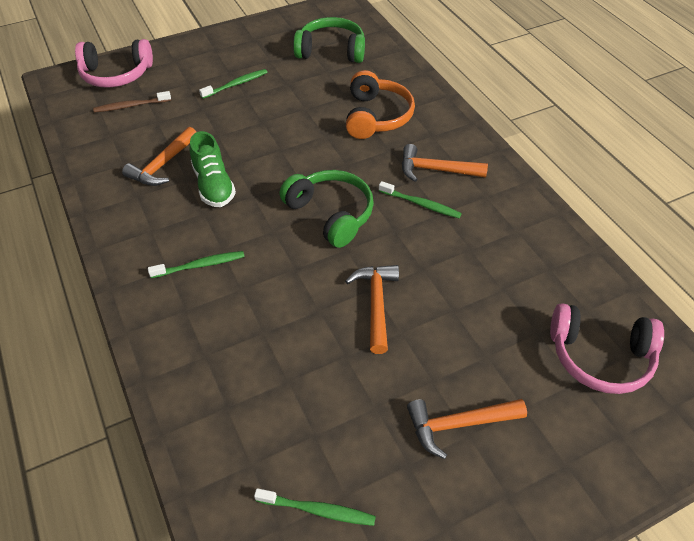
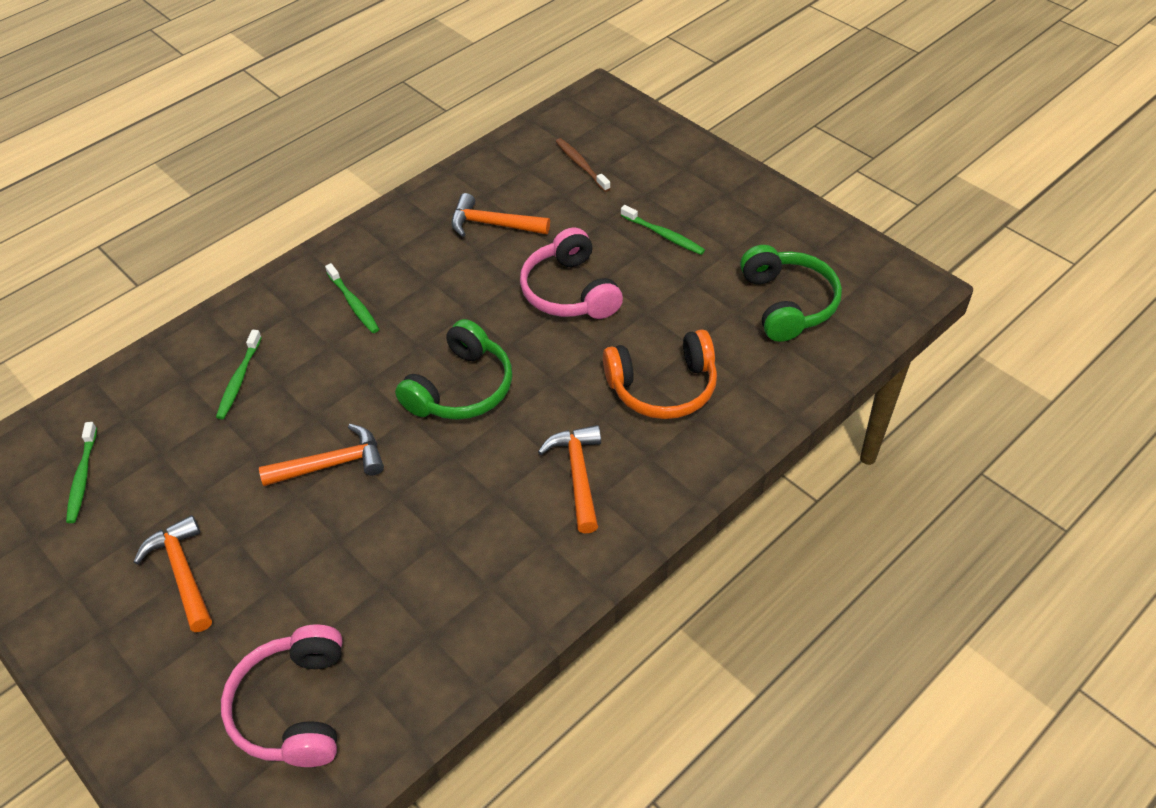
camera: 75 degrees right, 0 degrees up
(116, 74) = (632, 133): pink headphones -> pink headphones (569, 291)
(213, 185) = (475, 275): green shoe -> none
(420, 204) = (506, 472): green toothbrush -> green toothbrush (239, 379)

